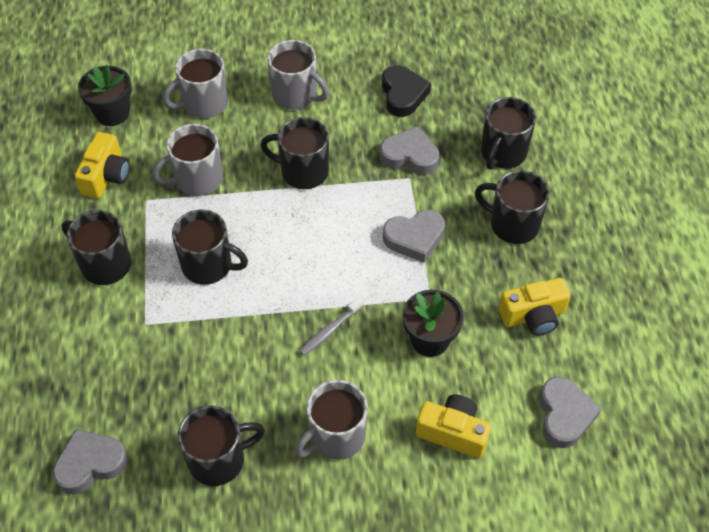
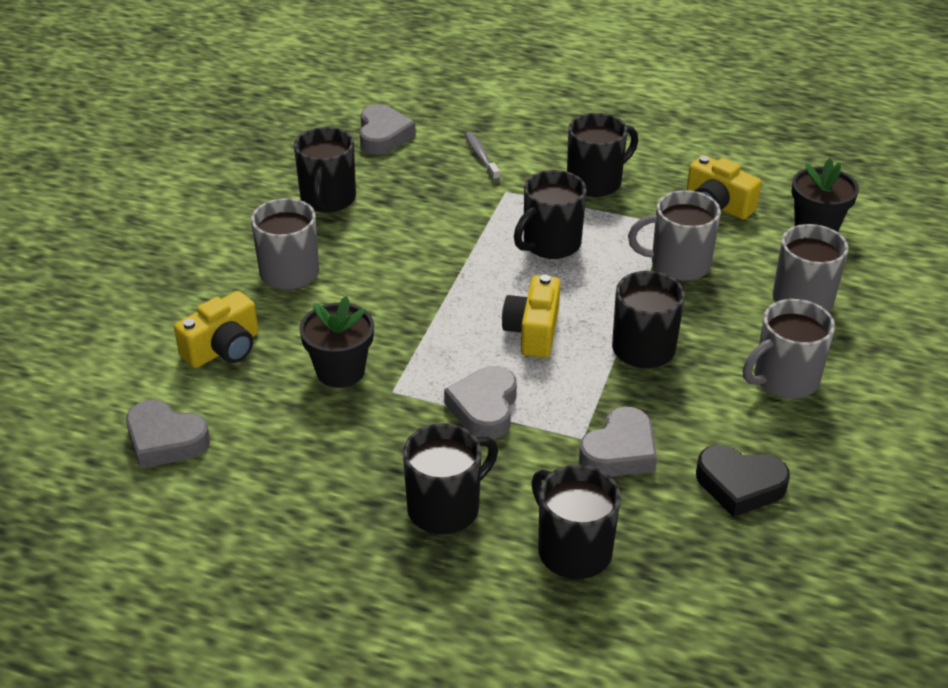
camera: 115 degrees right, 15 degrees down
(197, 179) = (678, 264): grey mug -> grey mug turned 90 degrees counterclockwise
(330, 330) = (408, 303): grey toothbrush -> grey toothbrush (481, 156)
(533, 316) = (302, 468): yellow camera -> yellow camera (533, 331)

